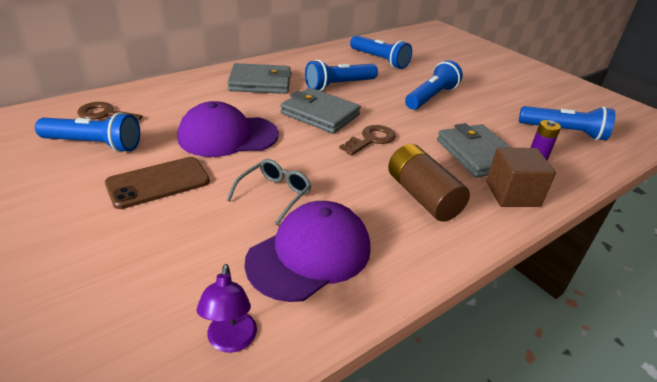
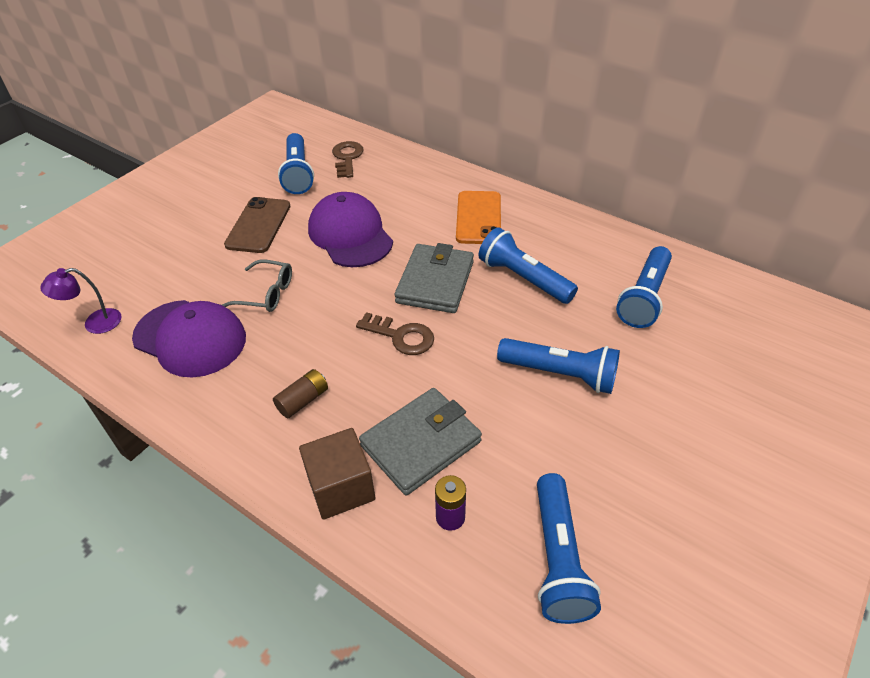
camera: 75 degrees right, 10 degrees up
(158, 183) = (258, 225): brown phone -> brown phone turned 60 degrees clockwise
(260, 83) = (479, 218): grey wallet -> orange phone
(422, 196) = (303, 400): brown battery -> brown battery, size x0.55

